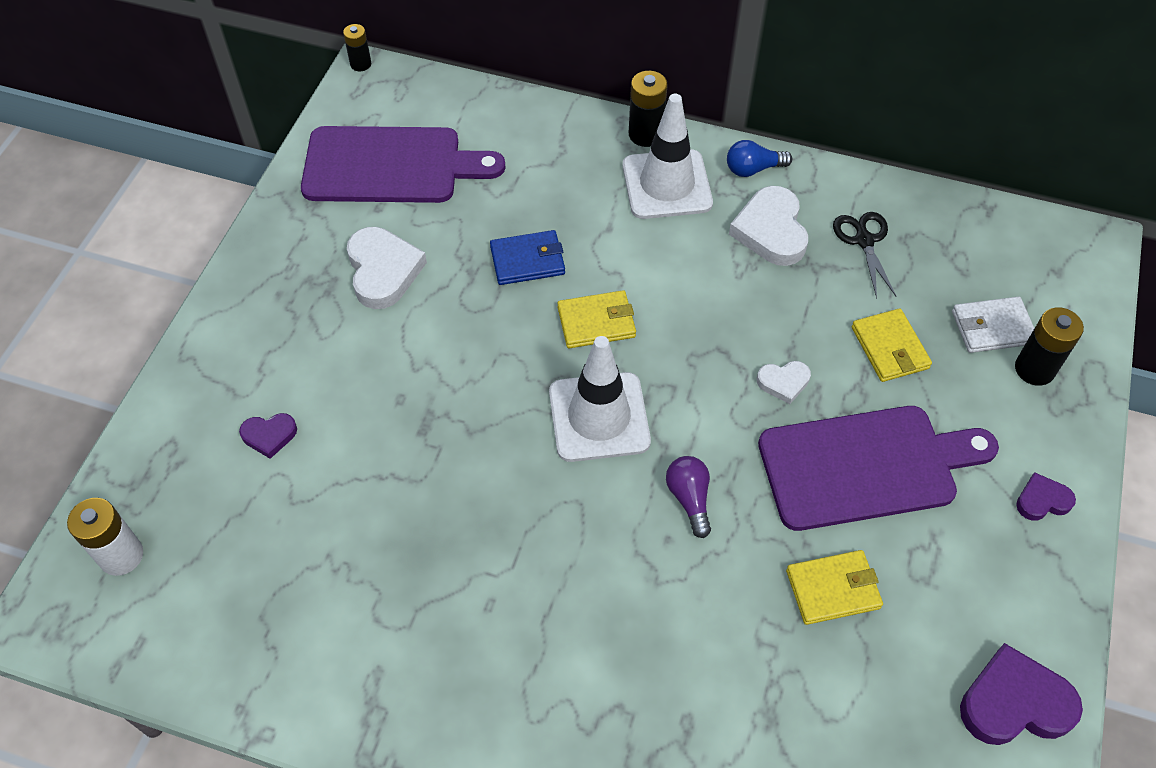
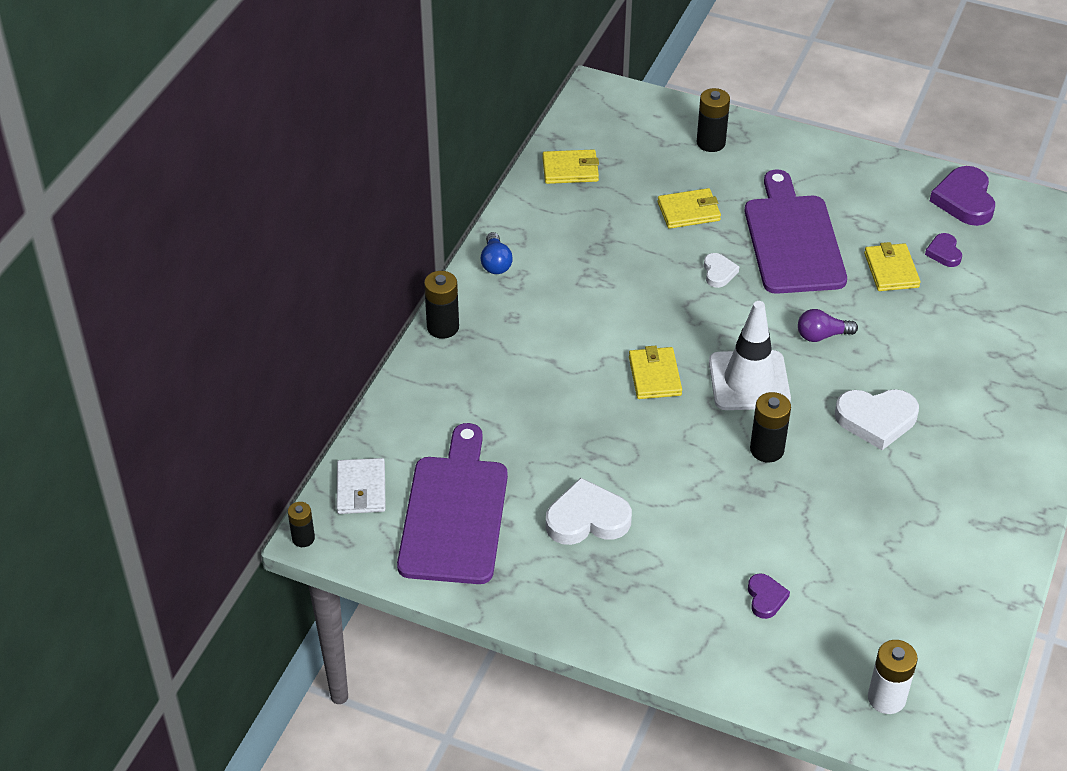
camera: 85 degrees left, 10 degrees down
(488, 436) = (767, 450): none -> black battery
(527, 260) = (584, 416): blue wallet -> none
(667, 185) = (506, 319): white traffic cone -> none
(771, 231) = (566, 260): white heart -> white heart (876, 420)
(864, 241) = (582, 209): black scissors -> none
(932, 225) = (570, 170): none -> yellow wallet
(992, 327) = (672, 156): white wallet -> white wallet (361, 489)
(1042, 500) = (818, 160): purple heart -> purple heart (944, 252)

